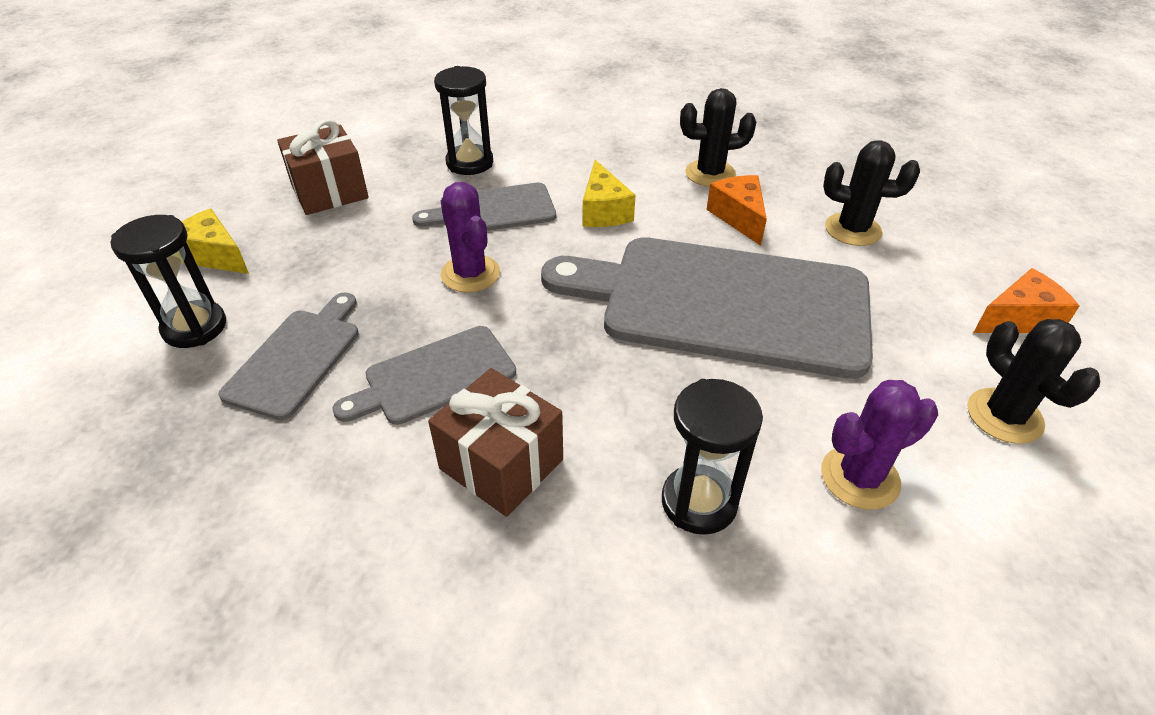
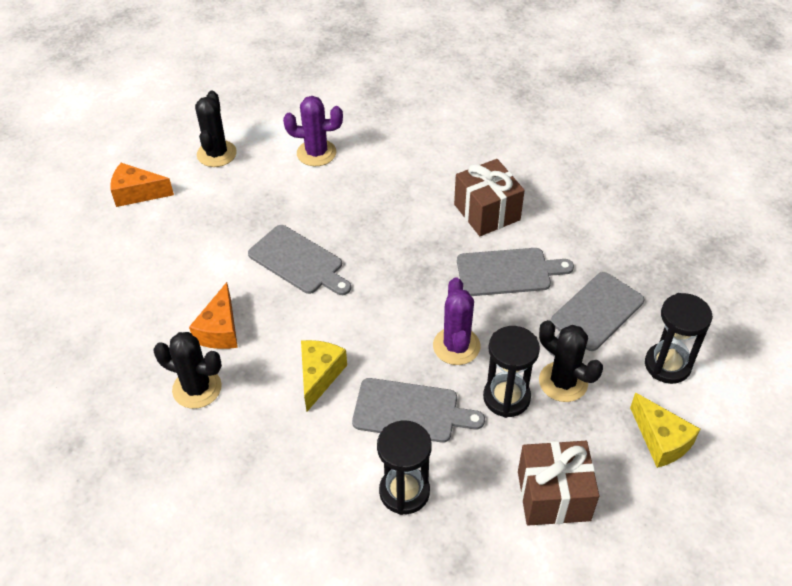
camera: 155 degrees left, 5 degrees up
(699, 502) = (399, 167): black hourglass -> black hourglass (506, 397)
(723, 303) = (298, 261): grey cutting board -> grey cutting board, size x0.49
(852, 230) = (152, 288): black cactus -> black cactus (563, 382)

